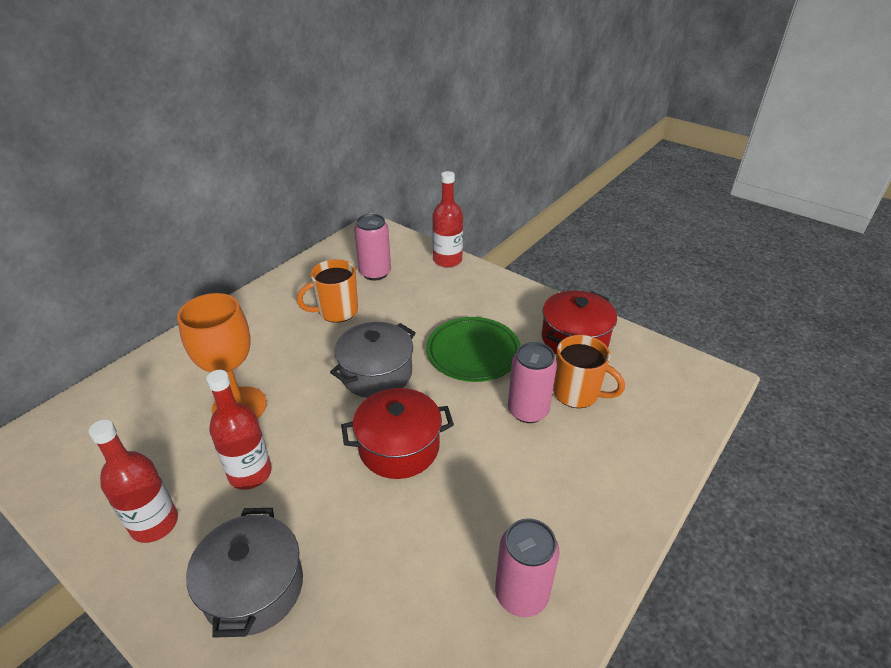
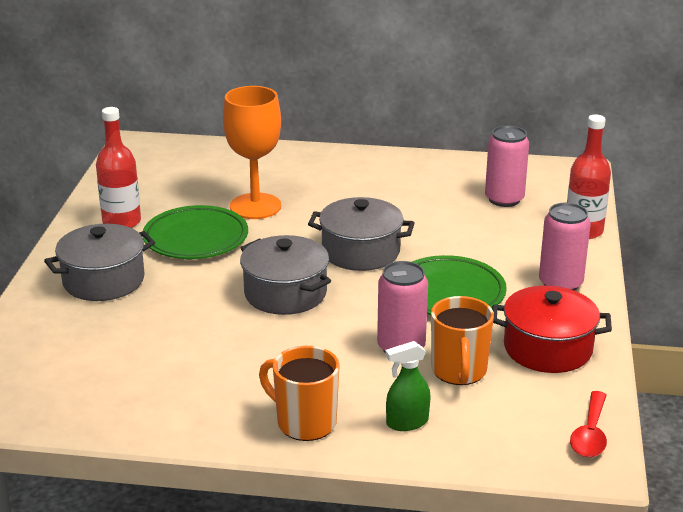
camera: 60 degrees right, 10 degrees down
(250, 473) = (196, 238): red bottle -> green plate
(336, 311) = (420, 202): orange mug -> orange mug (304, 422)
(399, 447) = (285, 293): red pot -> grey pot
(521, 594) = (189, 400): pink can -> pink can (560, 284)
(628, 451) = (407, 422): none -> green spray bottle
(681, 365) = (590, 434): none -> red spoon

